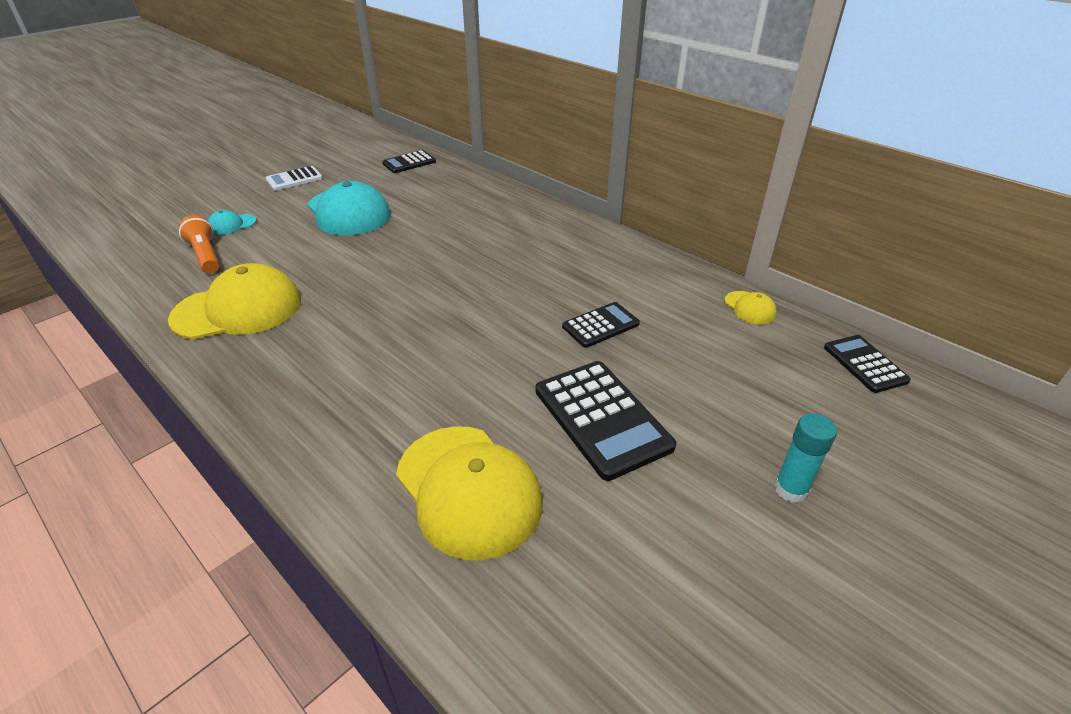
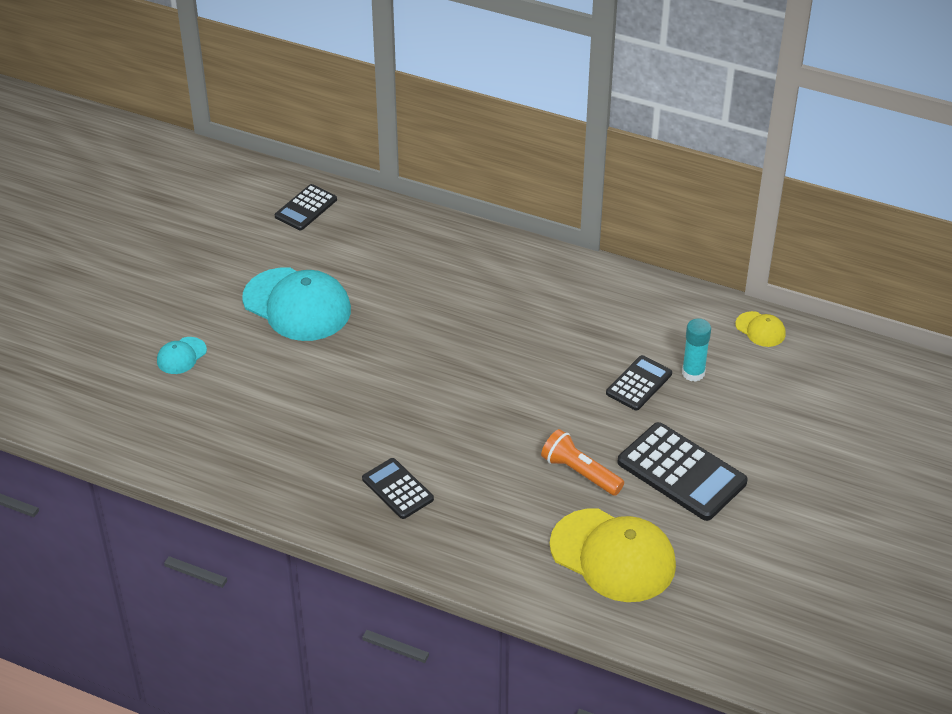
camera: 20 degrees left, 5 degrees up
(206, 255) = (195, 403): orange flashlight -> orange flashlight (580, 472)
(238, 309) = (292, 456): yellow cap -> none
(294, 179) = (189, 269): white calculator -> none
(791, 489) = (837, 489): turquoise glue stick -> turquoise glue stick (693, 373)
(865, 364) = (868, 365): black calculator -> black calculator (397, 489)

